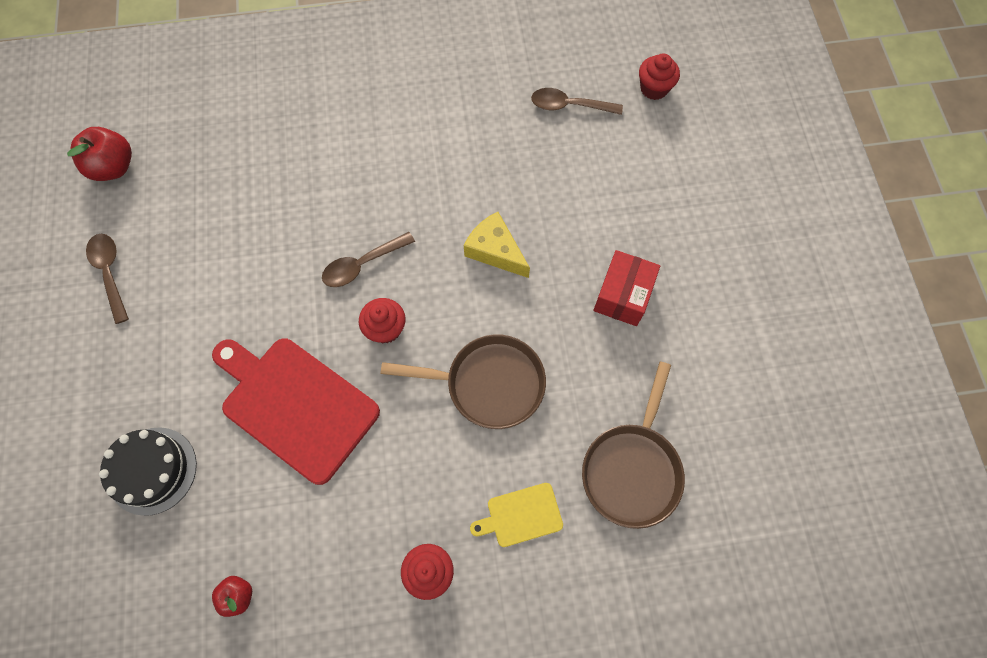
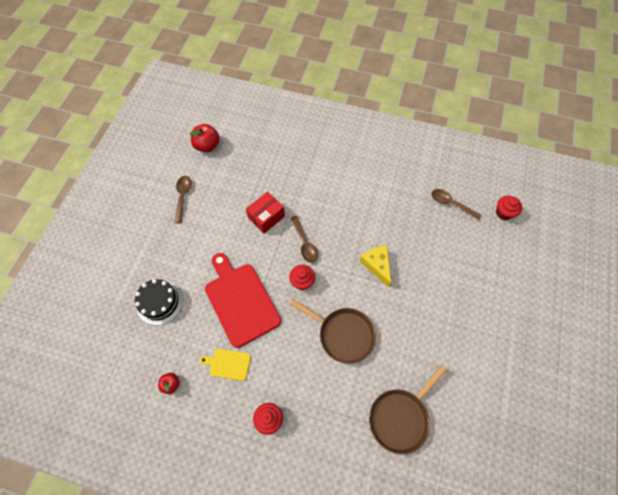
camera: 25 degrees right, 5 degrees down
(362, 264) = (305, 243): brown spoon -> brown spoon turned 105 degrees counterclockwise
(521, 515) = (329, 413): yellow cutting board -> yellow cutting board (228, 364)
(622, 295) = (436, 319): red box -> red box (266, 217)

